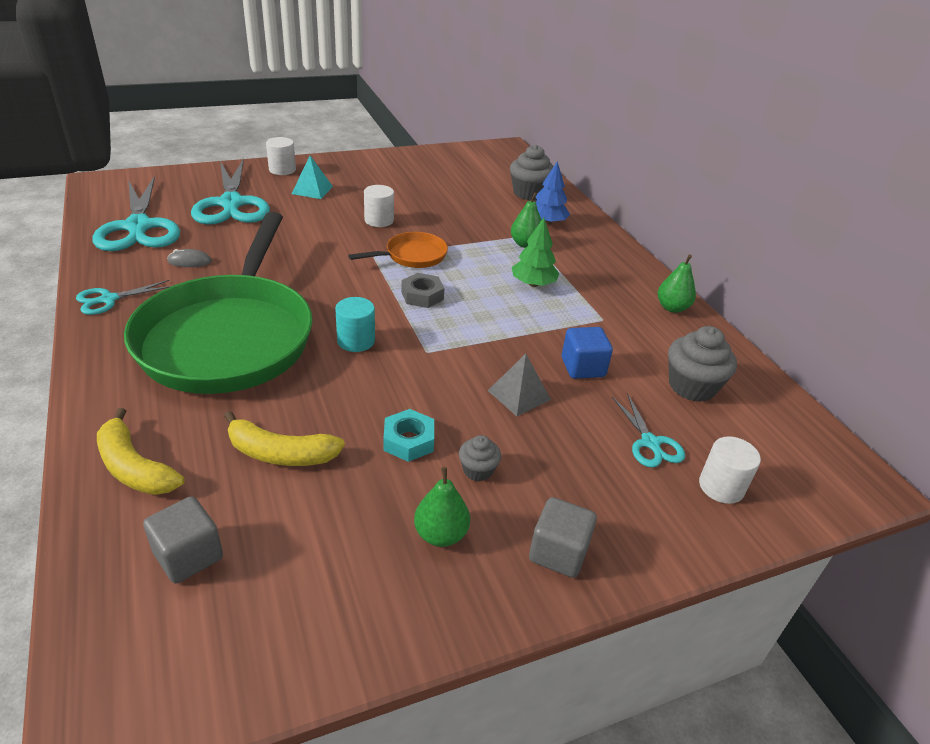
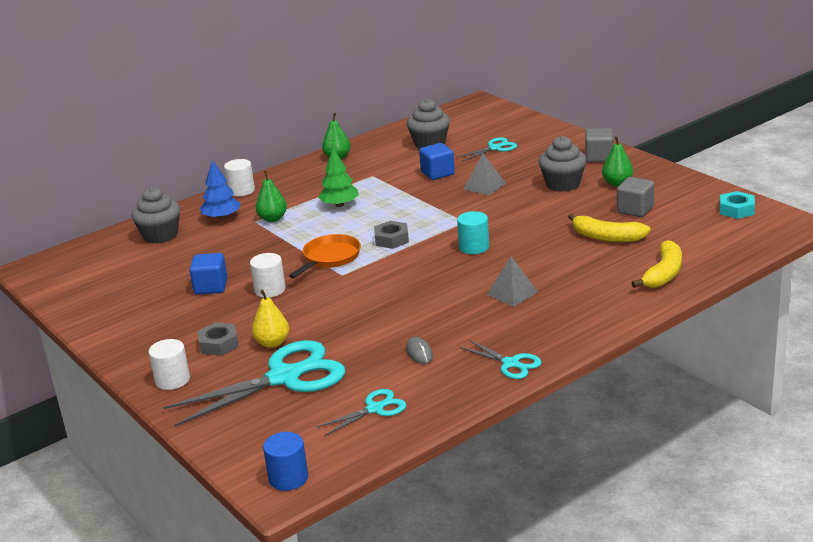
camera: 100 degrees left, 10 degrees down
(107, 186) = (288, 478): none -> blue cylinder
(138, 227) = (375, 409): turquoise scissors -> turquoise scissors, size x0.49
(188, 555) = (699, 236): grey cube -> grey cube (635, 210)
(229, 337) = (512, 293): green pan -> grey pyramid
(280, 453) = (606, 237): yellow banana -> yellow banana turned 120 degrees clockwise
(288, 208) = (272, 343): none -> yellow pear
(312, 190) = (219, 344): turquoise pyramid -> grey nut
(408, 441) = (558, 206): turquoise nut -> turquoise nut (736, 210)
(410, 199) = (211, 287): none -> blue cube
(412, 256) = (330, 258): orange pan -> orange pan turned 75 degrees clockwise
(478, 470) = (562, 184): grey cupcake -> grey cupcake, size x1.85
(721, 486) = (514, 130): white cylinder -> white cylinder (241, 190)

